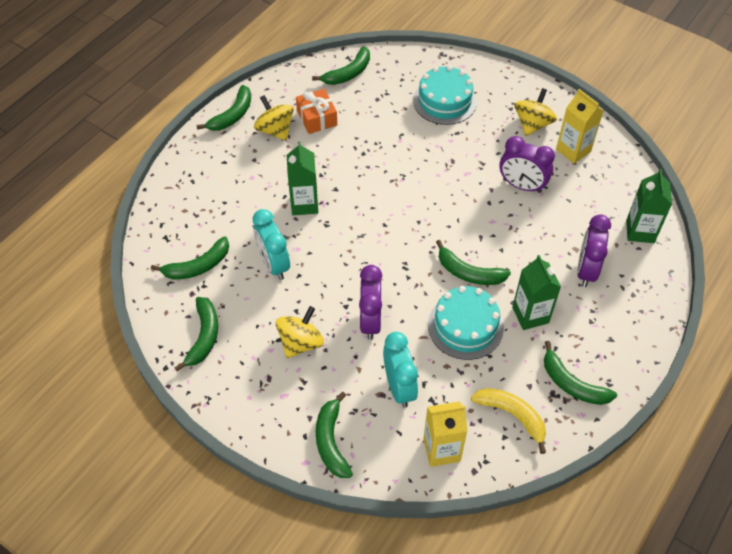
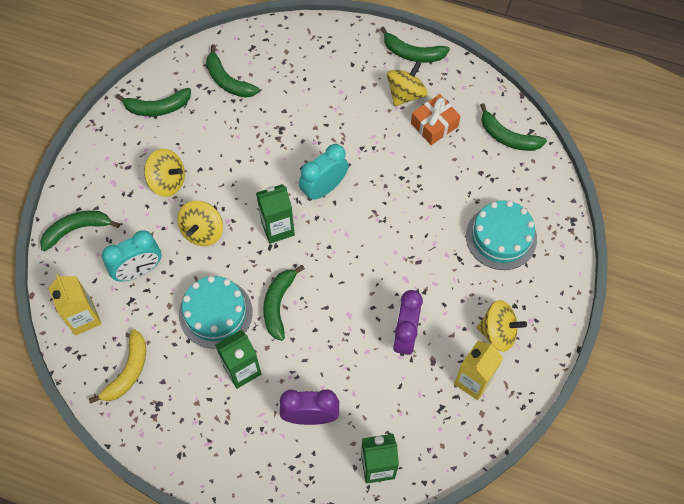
camera: 75 degrees right, 10 degrees up
(274, 264) = (245, 138): turquoise clock -> turquoise clock (324, 188)
(304, 204) = (321, 143): green carton -> green carton (277, 228)
(370, 321) = (202, 231): purple clock -> yellow spinning top
(572, 384) = (172, 420): green banana -> none

